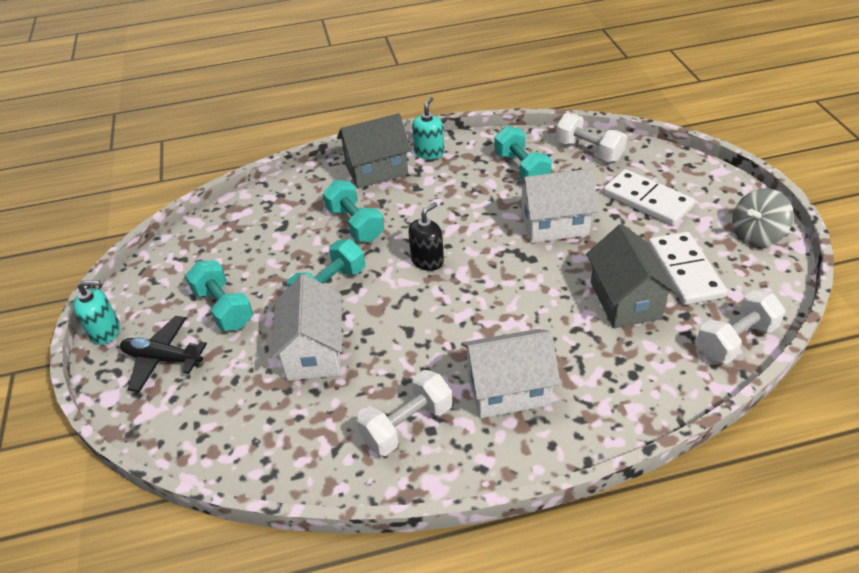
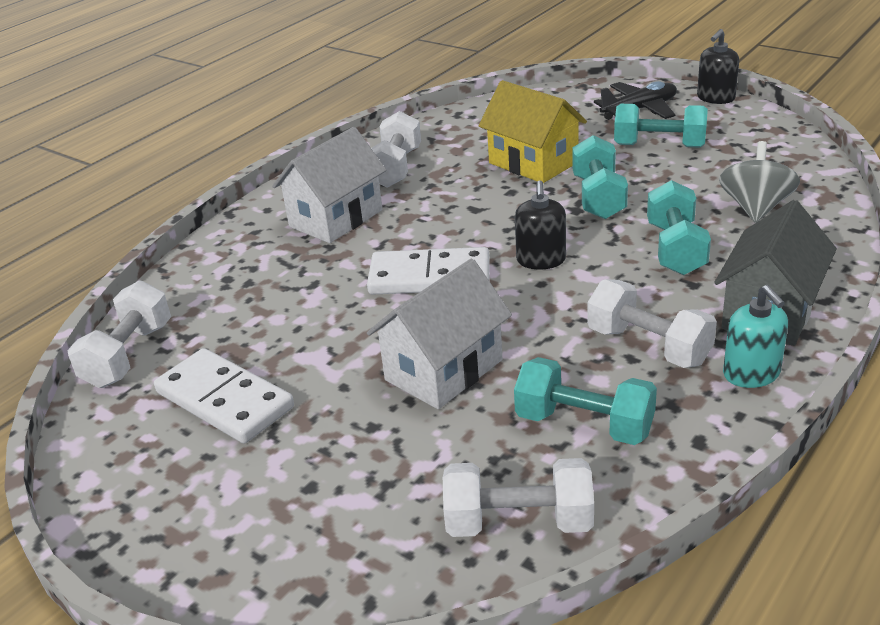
camera: 140 degrees right, 10 degrees down
(105, 331) = (715, 98): turquoise soap dispenser -> black soap dispenser
(314, 351) = (533, 163): white house -> yellow house
(355, 224) = (675, 249): turquoise dumbbell -> turquoise dumbbell turned 75 degrees clockwise
(449, 184) = (648, 346): none -> white dumbbell
(625, 300) = (279, 332): grey house -> none
(647, 200) = (342, 478): white domino -> white domino (429, 277)
(756, 235) = (138, 507): grey spinning top -> grey spinning top (755, 208)

